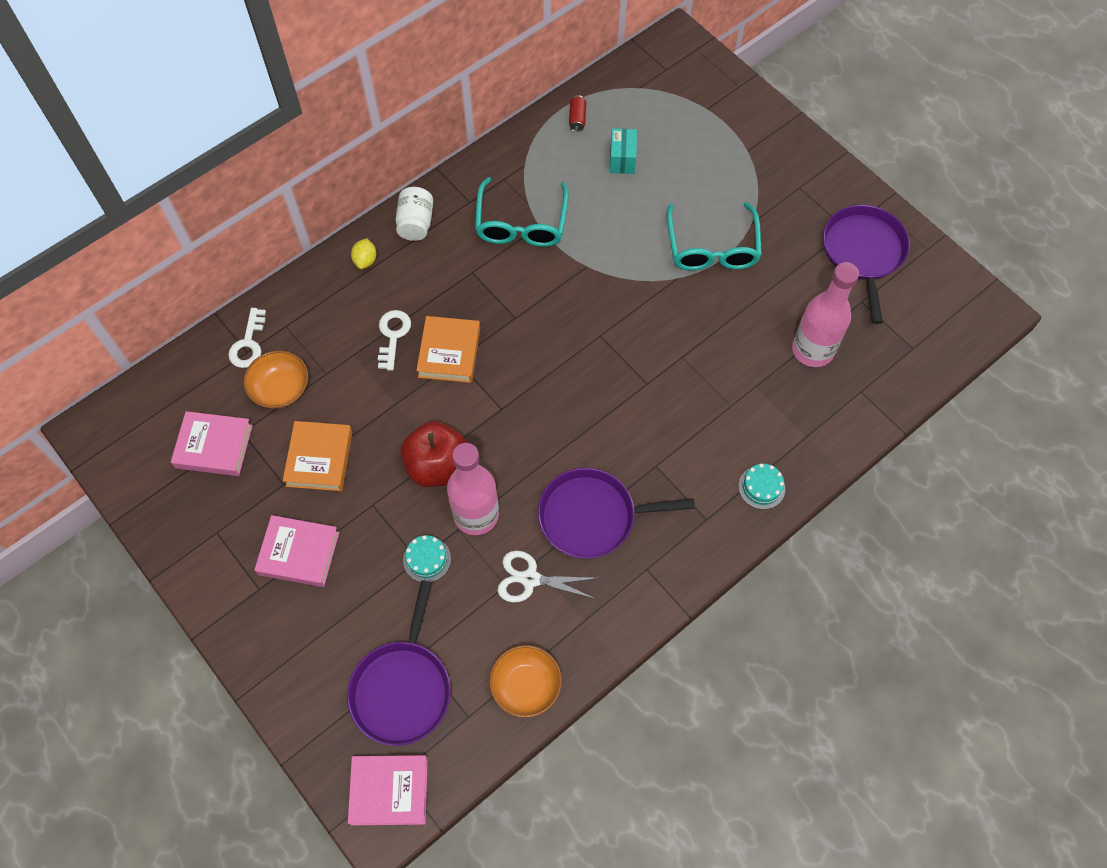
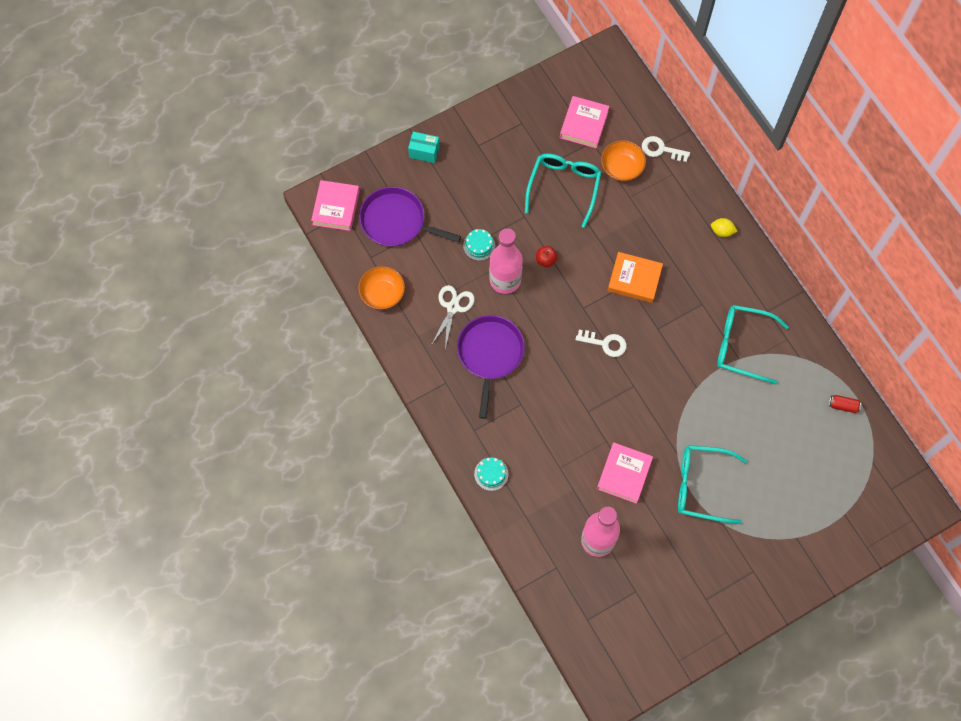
camera: 100 degrees right, 5 degrees up
(299, 553) = (498, 170): pink book -> pink book (624, 474)
(319, 458) = (564, 187): orange book -> turquoise glasses
(393, 335) = (654, 243): white key -> white key (605, 343)
(416, 223) = (751, 270): white jar -> none
(437, 466) = (545, 260): red apple -> red apple, size x0.47
(622, 159) = (797, 433): turquoise box -> turquoise box (424, 152)
(863, 252) = (681, 606): purple pan -> none

